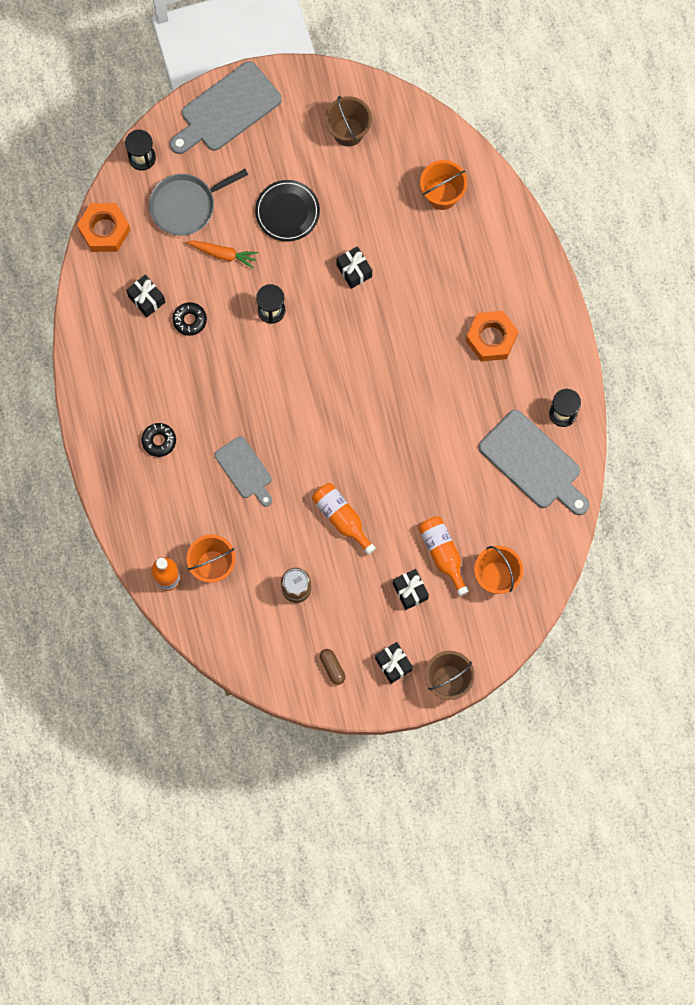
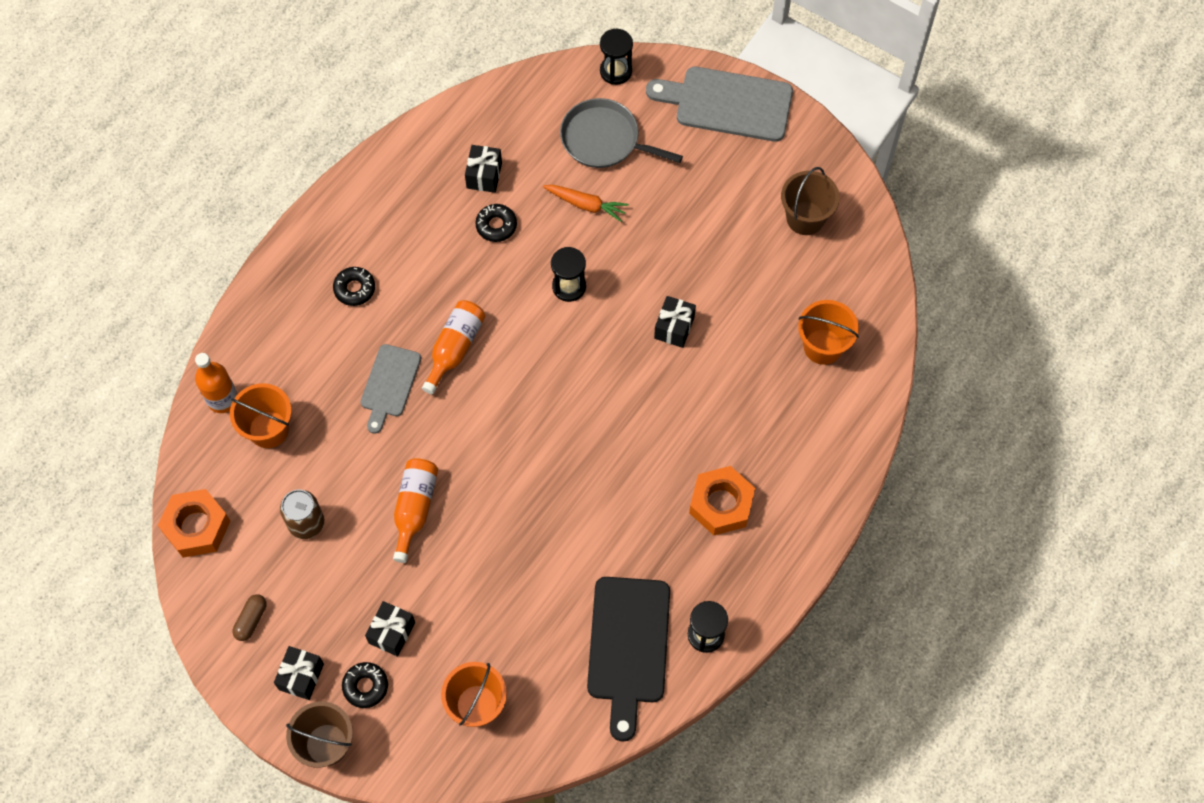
camera: 50 degrees right, 10 degrees down
(104, 230) = (519, 93): orange nut -> orange nut (196, 527)
(223, 254) = (586, 205): orange carrot -> orange carrot turned 45 degrees counterclockwise
(287, 212) = (678, 227): black plate -> none
(431, 631) = (365, 686): none -> black donut
(442, 553) = (457, 633): orange bottle -> orange bottle (455, 348)
(533, 463) = (628, 646): grey cutting board -> black cutting board

